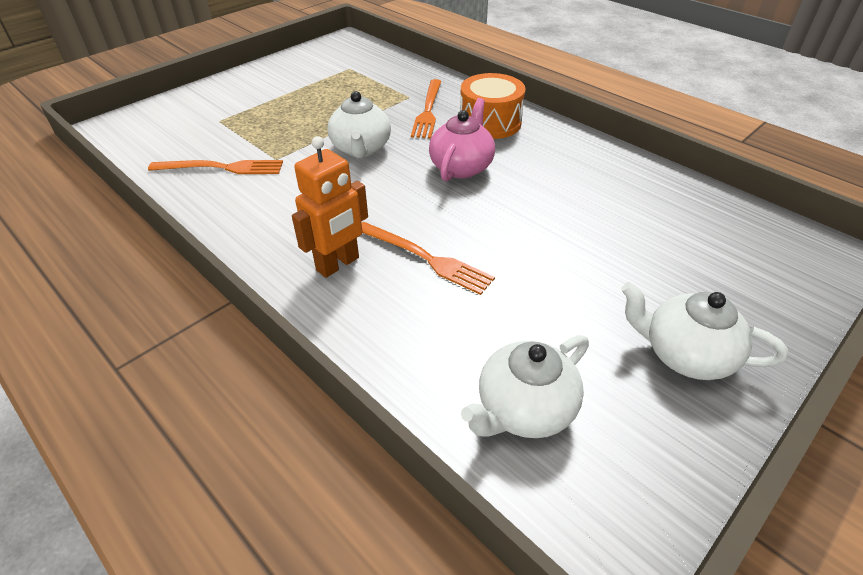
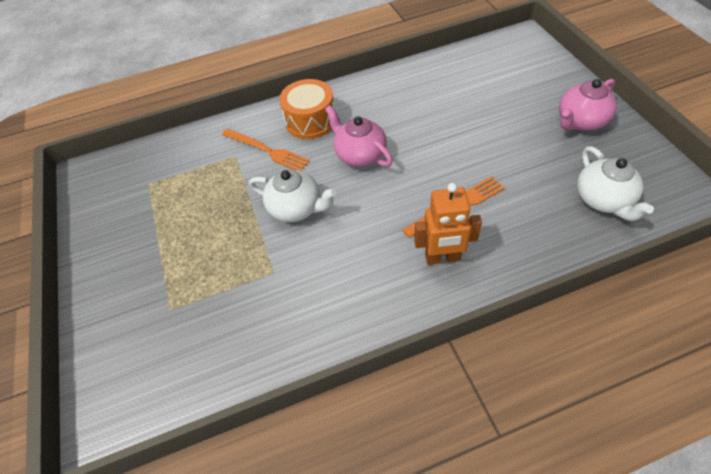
camera: 60 degrees left, 10 degrees up
(221, 168) = (262, 318): orange fork -> none
(338, 264) = (442, 258): orange robot -> orange robot turned 105 degrees clockwise
(685, 355) = (580, 121): white teapot -> pink teapot

